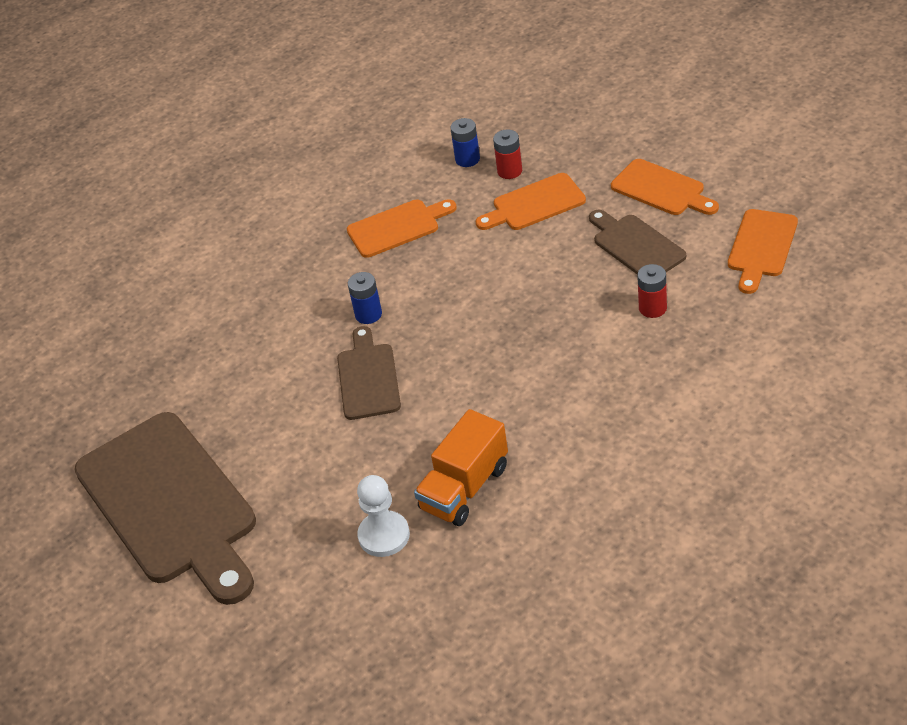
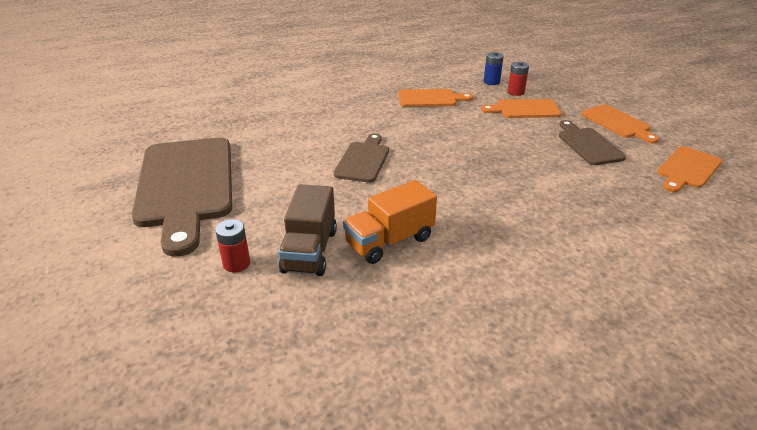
camera: 15 degrees right, 10 degrees down
(368, 314) = (385, 131): blue battery -> none
(384, 535) = (310, 251): white pawn -> brown truck
(652, 308) = (588, 179): red battery -> red battery (236, 263)

